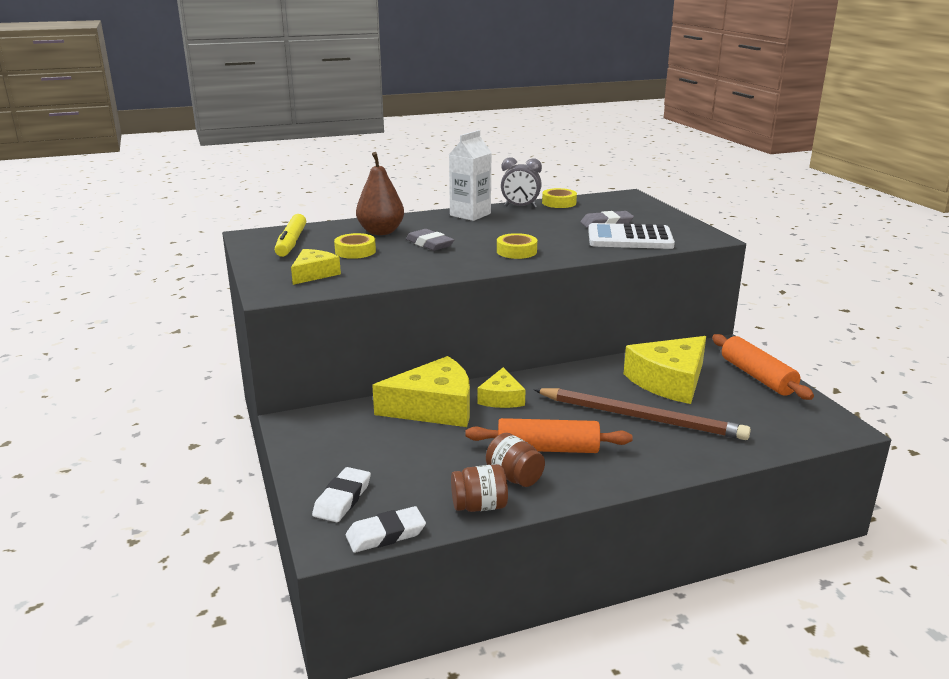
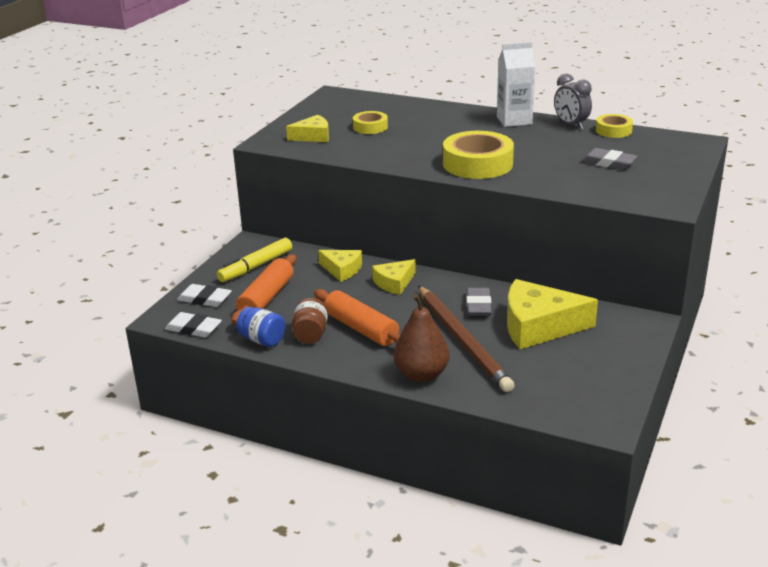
camera: 45 degrees right, 5 degrees up
(291, 243) = (345, 107): yellow marker -> yellow marker (256, 266)
(342, 499) = (205, 299): white eraser -> white eraser turned 45 degrees clockwise
(381, 232) = (418, 116): brown pear -> brown pear (421, 374)
(429, 244) = (430, 137): grey eraser -> grey eraser (478, 305)
(434, 407) = (342, 270): yellow cheese -> yellow cheese, size x0.55
(479, 506) = (262, 340): brown jar -> blue jar
(516, 251) = (477, 164): yellow tape -> yellow tape, size x1.84
(630, 238) = (594, 183): white calculator -> none
(757, 376) = (621, 356): orange rolling pin -> orange rolling pin (266, 298)

